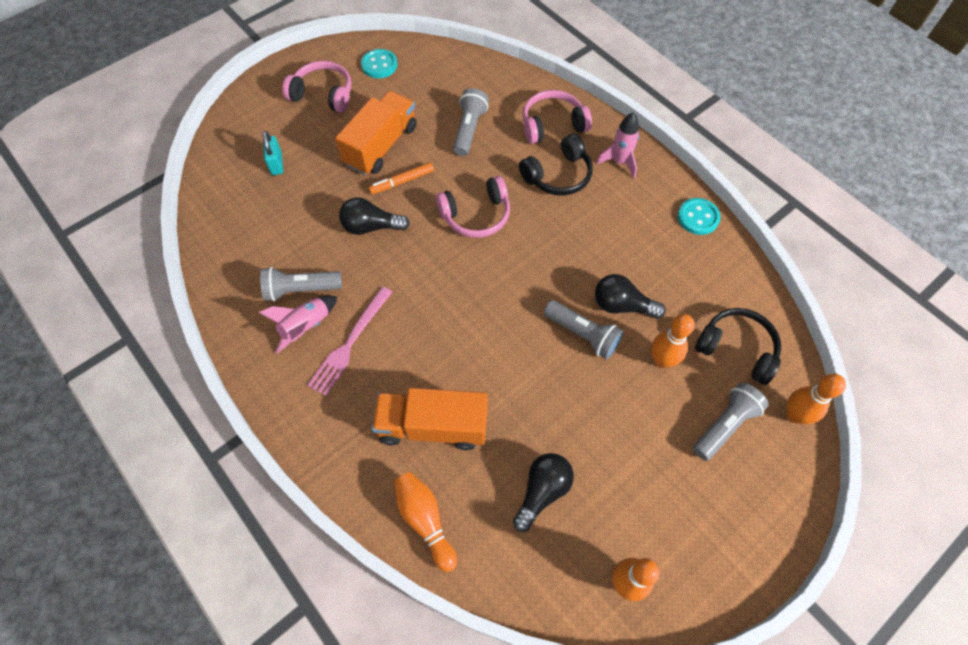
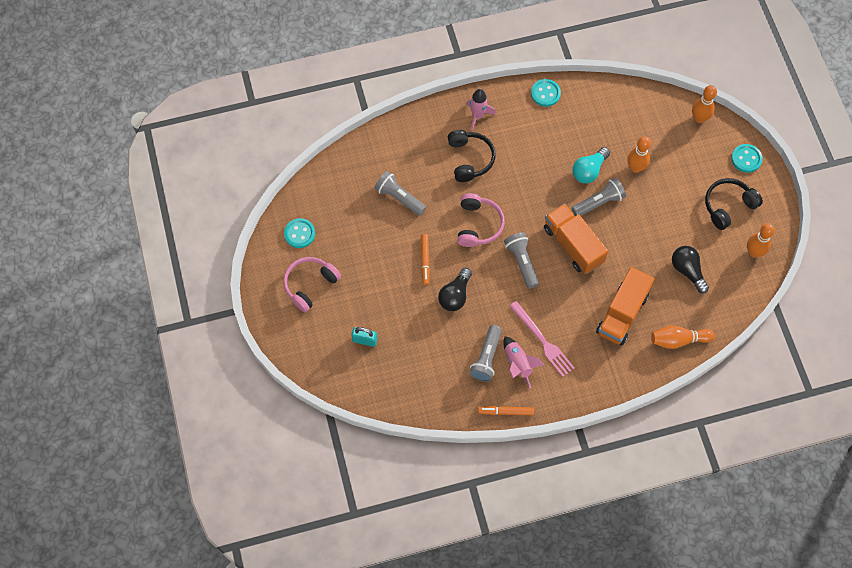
camera: 65 degrees left, 5 degrees up
(234, 338) = (506, 412): none -> orange marker
(381, 145) = (384, 262): orange truck -> orange truck (573, 245)
(552, 124) = (423, 141): pink headphones -> none
(622, 305) = (589, 170): black light bulb -> turquoise light bulb
(725, 425) = (690, 157): grey flashlight -> grey flashlight (522, 262)
(737, 349) = (646, 124): black headphones -> black headphones (728, 206)
(775, 509) = (746, 159): none -> turquoise button

